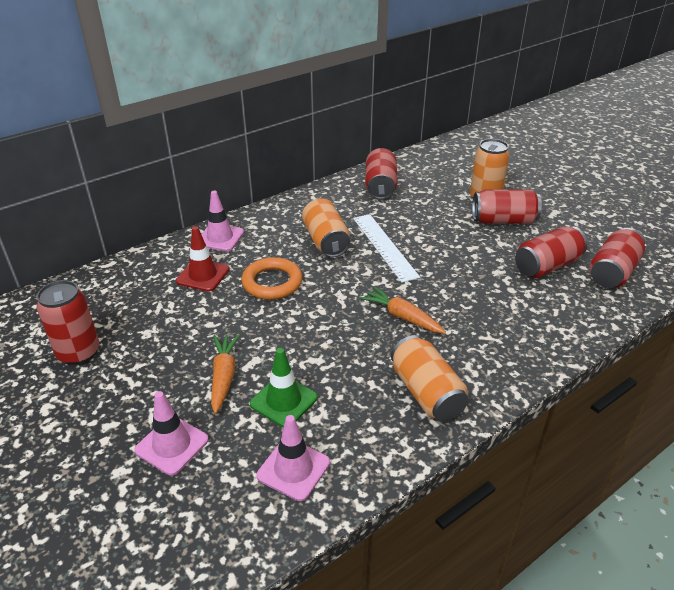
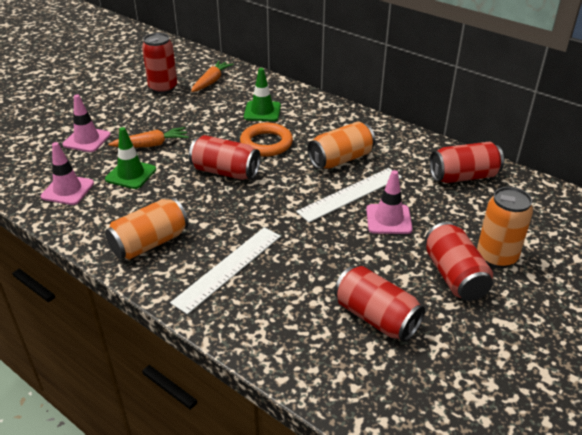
camera: 75 degrees right, 0 degrees up
(203, 275) = (262, 111): red traffic cone -> green traffic cone
(220, 238) = (316, 107): pink traffic cone -> pink traffic cone (388, 219)
(402, 317) = (245, 218): orange carrot -> orange carrot (211, 81)
(477, 338) = (228, 268): none -> white ruler
(612, 272) = (393, 381): red can -> red can (225, 172)

